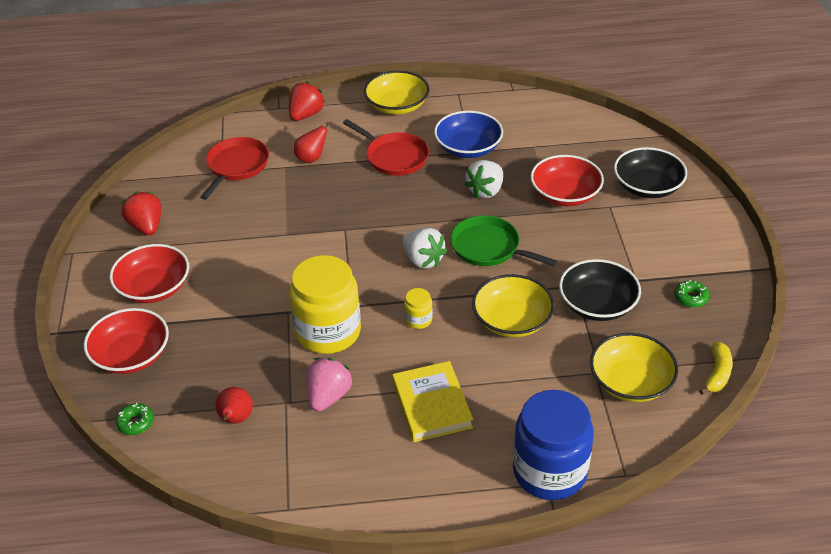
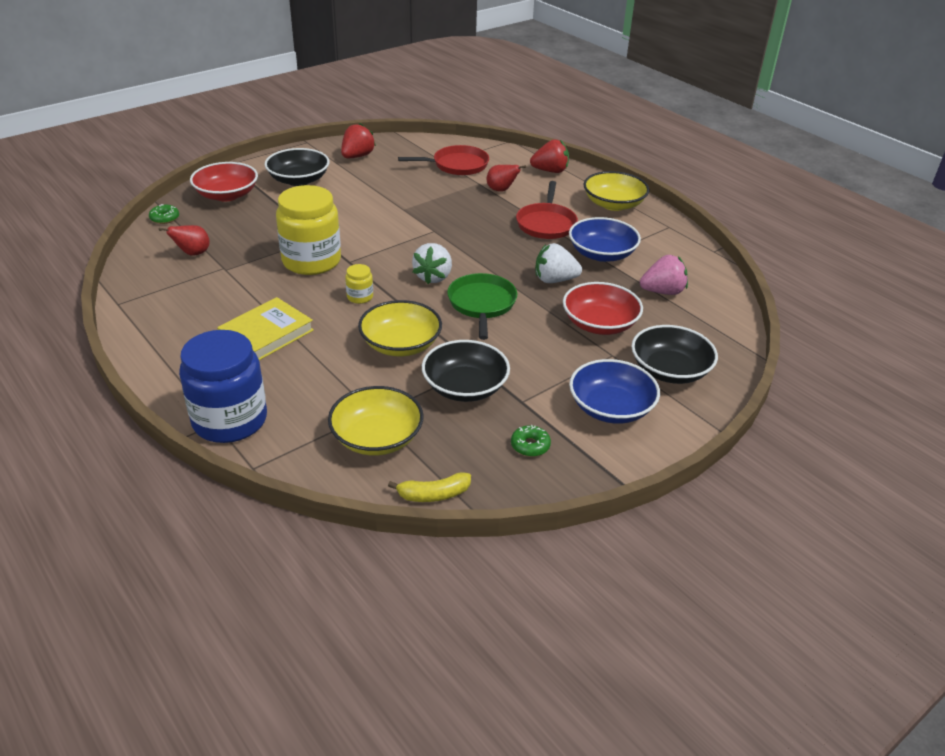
camera: 55 degrees right, 5 degrees down
(154, 287) = (299, 180): red bowl -> black bowl
(328, 396) = (242, 283): pink strawberry -> pink strawberry (663, 292)
(672, 236) = (611, 408): none -> blue bowl

